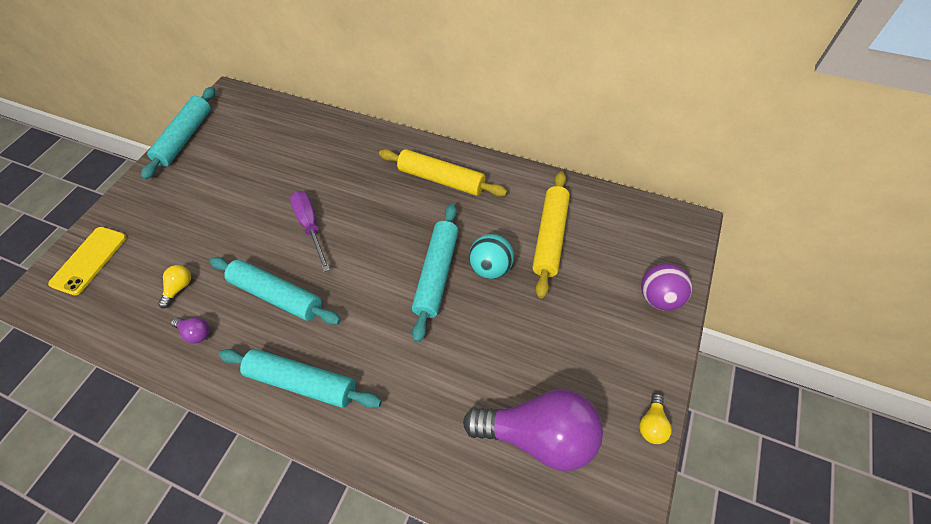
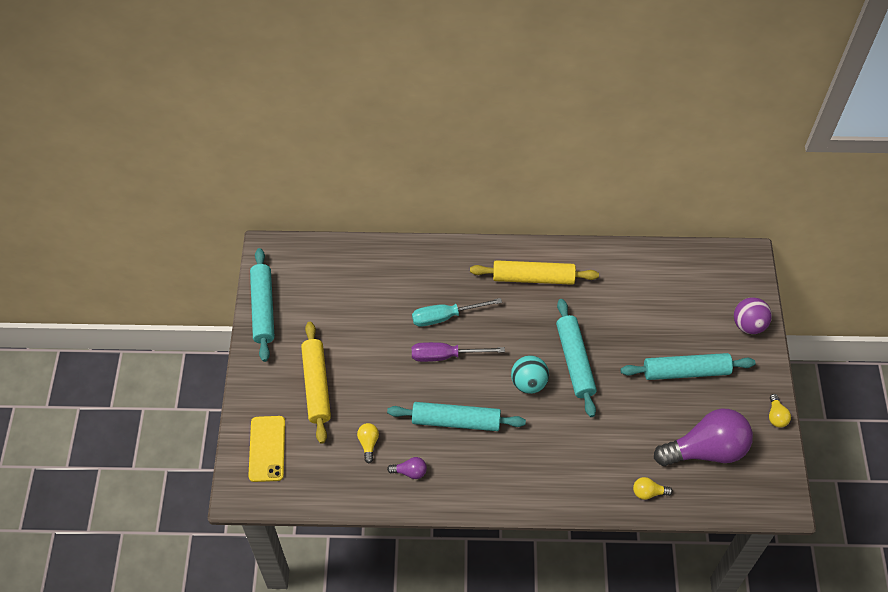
camera: 25 degrees left, 0 degrees up
(302, 381) = (519, 476): turquoise rolling pin -> turquoise rolling pin (686, 371)
(311, 226) = (445, 356): purple screwdriver -> purple screwdriver turned 45 degrees counterclockwise
(335, 190) = (445, 316): none -> turquoise screwdriver
(438, 464) = (648, 492): none -> yellow light bulb
(491, 268) = (614, 342): turquoise ball -> turquoise ball (528, 383)
(550, 237) = (648, 302): yellow rolling pin -> yellow rolling pin (317, 385)

